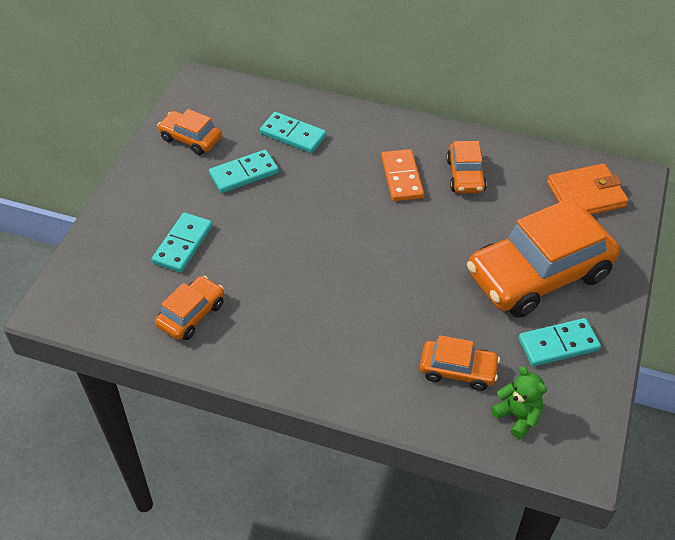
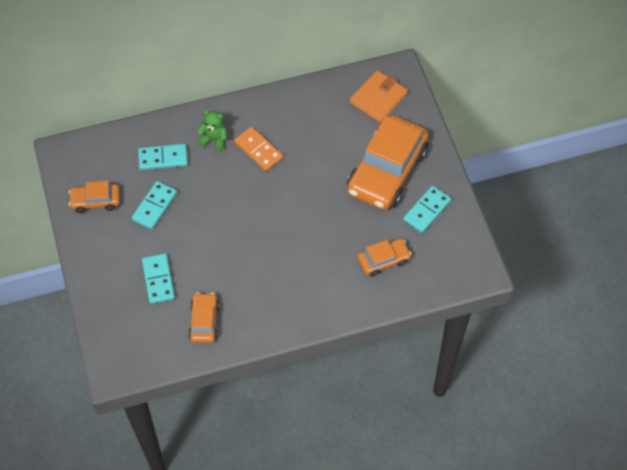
camera: 35 degrees left, 10 degrees up
(465, 175) = (297, 126): orange car -> none
(517, 416) = (433, 268): green teddy bear -> green teddy bear (214, 139)

